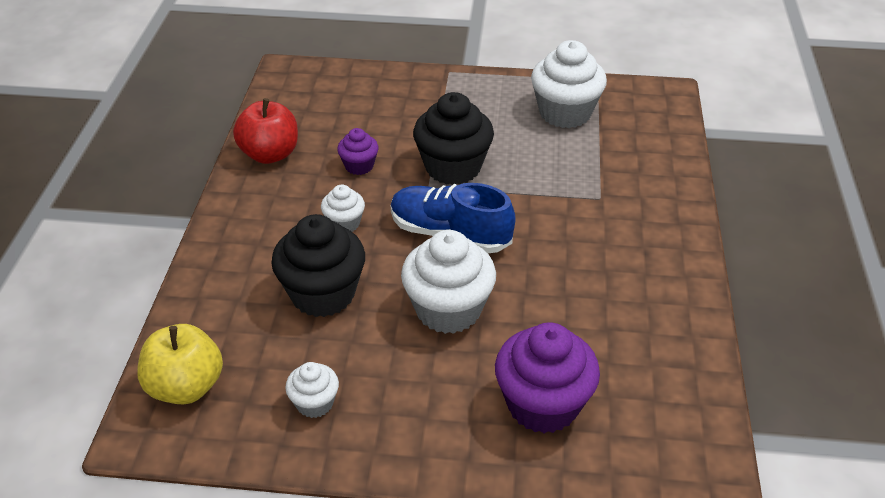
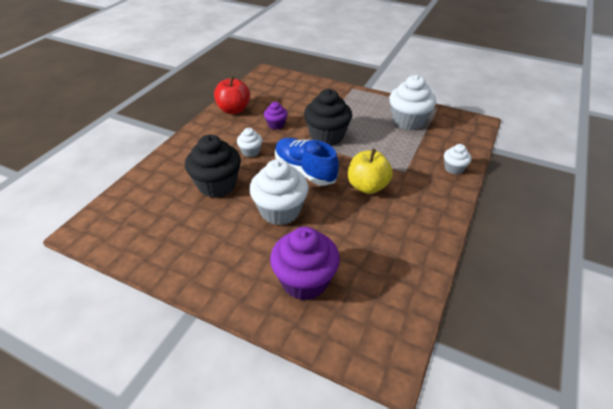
camera: 20 degrees right, 0 degrees up
(186, 386) = (118, 214): yellow apple -> yellow apple (367, 186)
(314, 403) = (176, 242): white cupcake -> white cupcake (454, 168)

